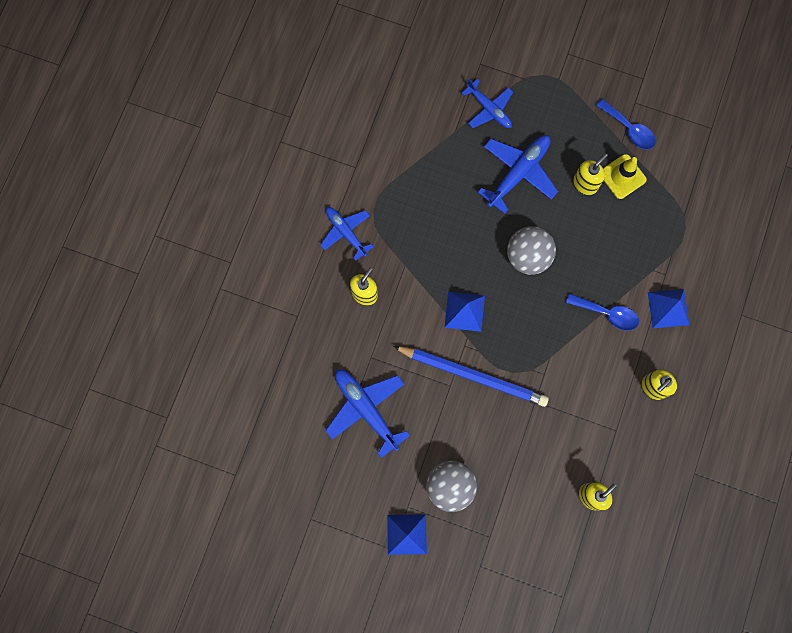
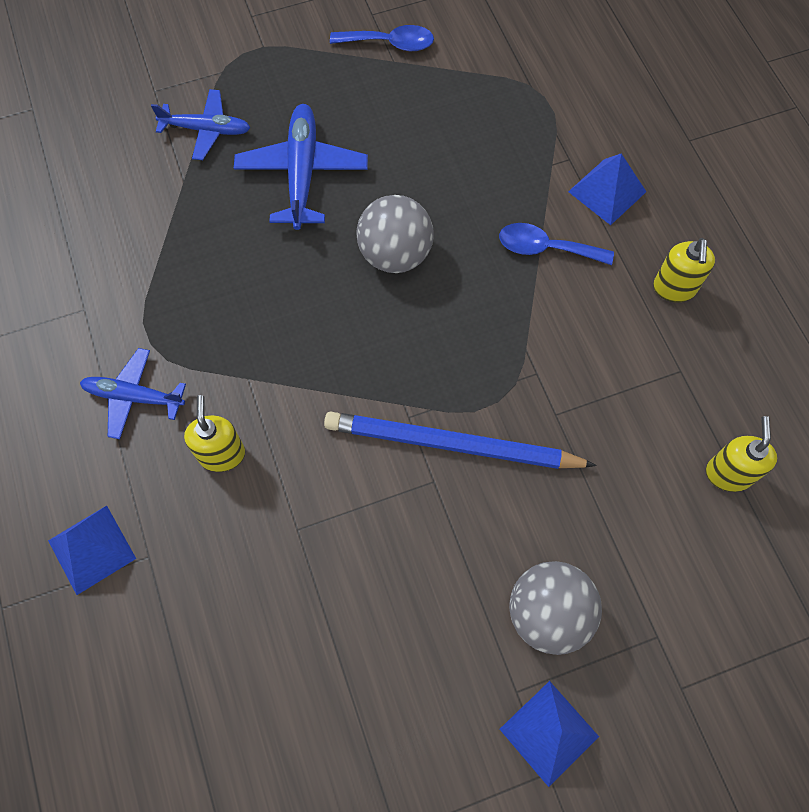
camera: 40 degrees left, 10 degrees down
(366, 410) = (349, 605): blue plane -> none
(464, 311) = (372, 375): blue pyramid -> blue pyramid (92, 549)
(473, 375) = (452, 445): blue pencil -> blue pencil turned 150 degrees counterclockwise
(585, 184) = (391, 130): yellow soap dispenser -> none
(607, 314) = (545, 248): blue spoon -> blue spoon turned 150 degrees counterclockwise
(622, 176) = (427, 94): yellow traffic cone -> none

